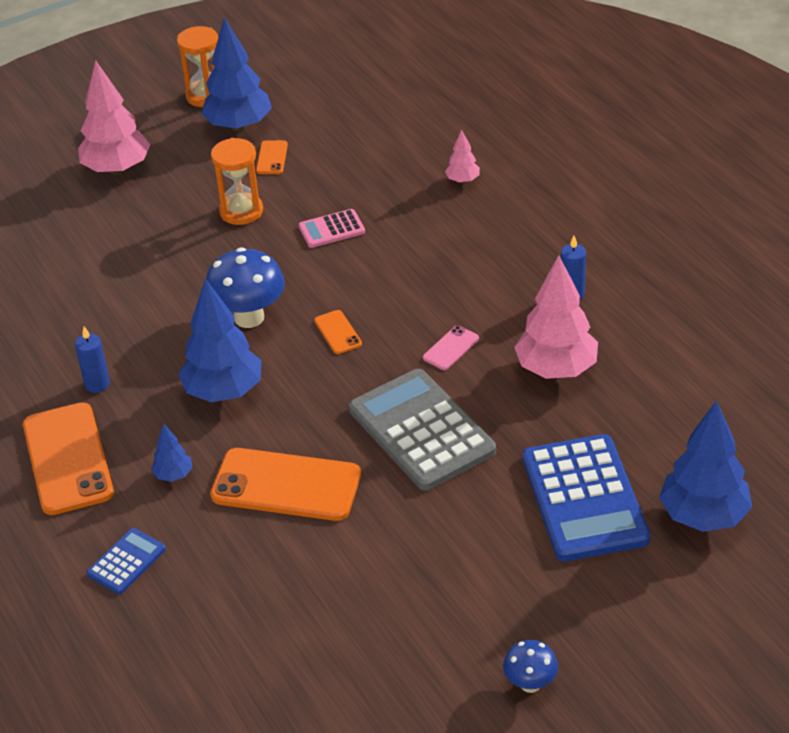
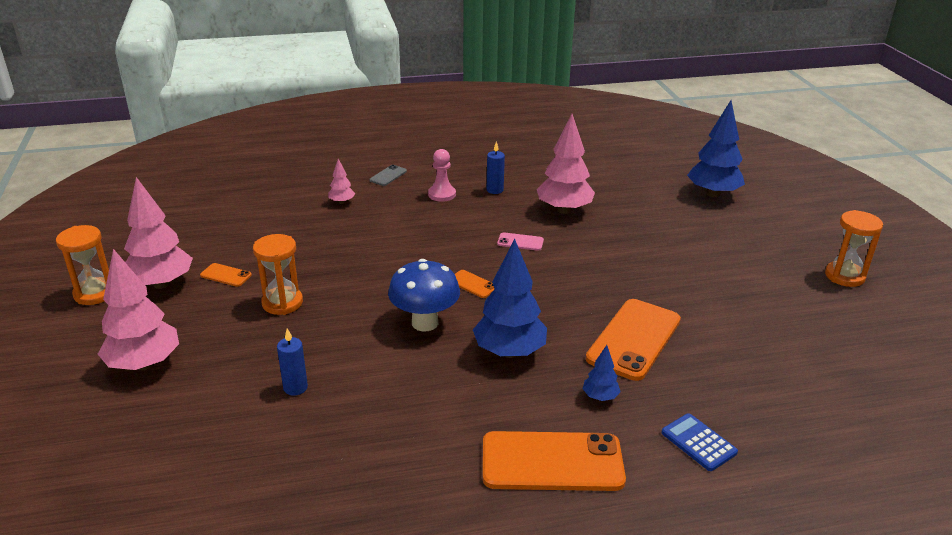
camera: 75 degrees left, 10 degrees down
(97, 384) = (457, 426): blue candle -> blue candle (295, 387)
(239, 126) = (161, 284): blue tree -> pink tree
(331, 229) = (347, 264): pink calculator -> none
(338, 332) = (472, 284): orange phone -> orange phone turned 45 degrees clockwise
(421, 430) = (599, 269): grey calculator -> none
(451, 348) = (520, 242): pink phone -> pink phone turned 45 degrees counterclockwise
(530, 684) = (844, 276): blue mushroom -> orange hourglass
(531, 252) = (442, 194): none -> pink pawn
(551, 194) = (388, 176): none -> grey phone
(584, 499) = (687, 225): blue calculator -> none

